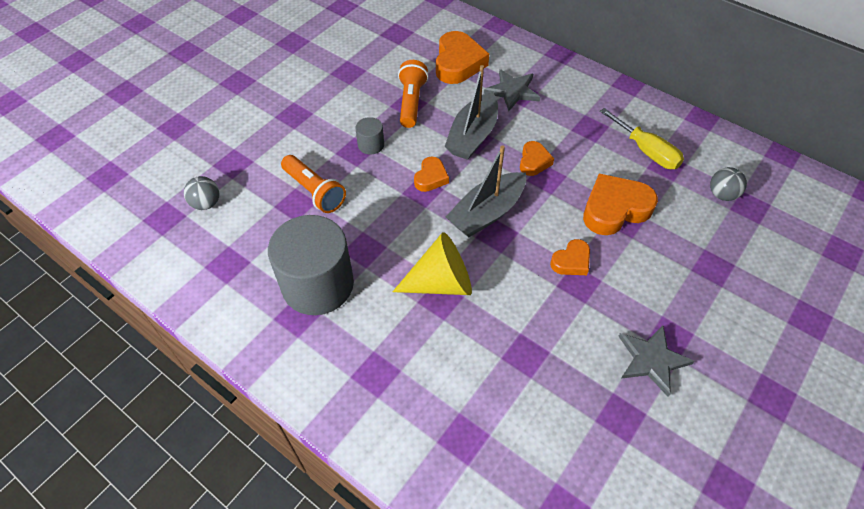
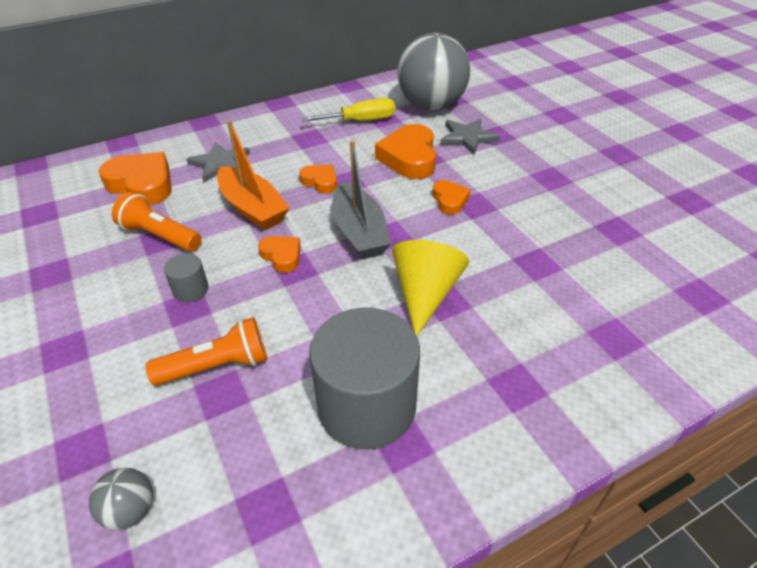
camera: 65 degrees left, 10 degrees down
(473, 136) = (252, 208): grey boat -> orange boat
(651, 360) = (569, 194): grey star -> grey star (467, 137)
(722, 194) = (431, 106): grey ball -> grey ball, size x2.46

